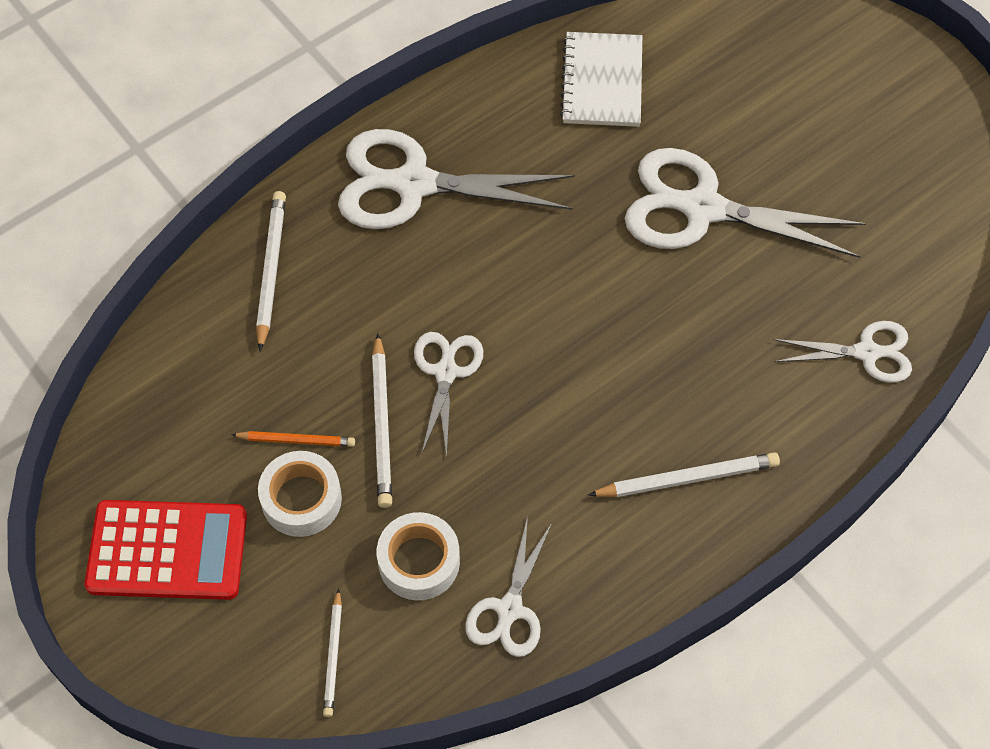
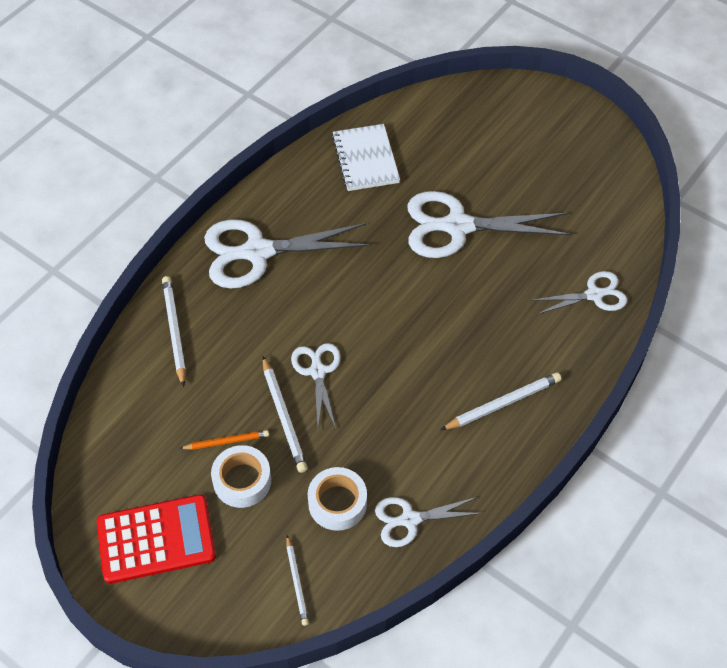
camera: 15 degrees left, 5 degrees down
(509, 609) = (410, 519): white scissors -> white scissors turned 75 degrees clockwise

